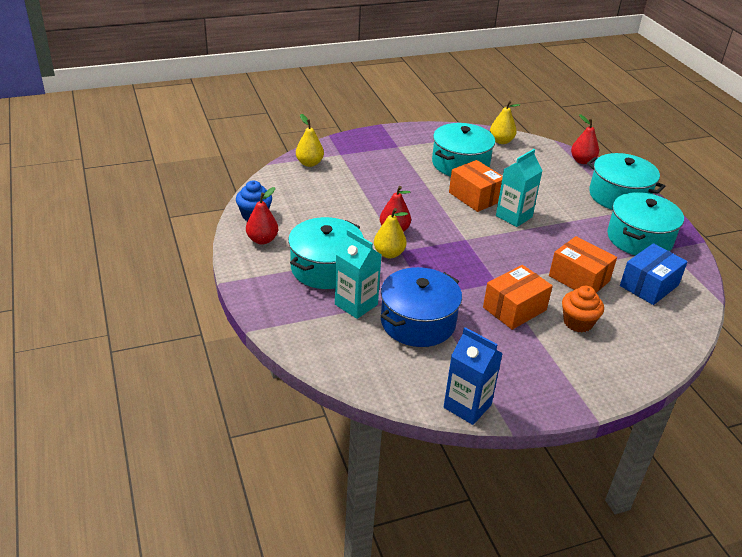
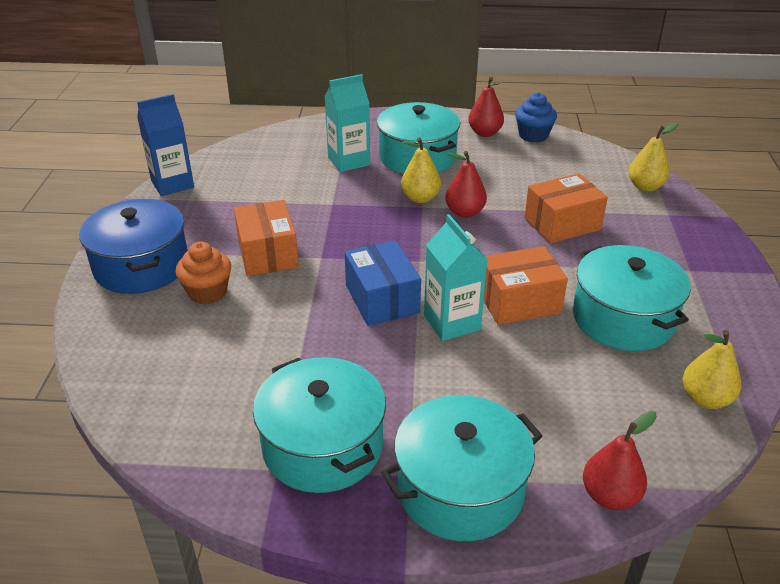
camera: 115 degrees right, 0 degrees up
(418, 322) = (297, 187): blue pot -> blue pot (141, 266)
(579, 278) = (279, 328): orange box -> orange box (562, 224)
(649, 285) = (215, 394): blue box -> blue box (382, 299)

